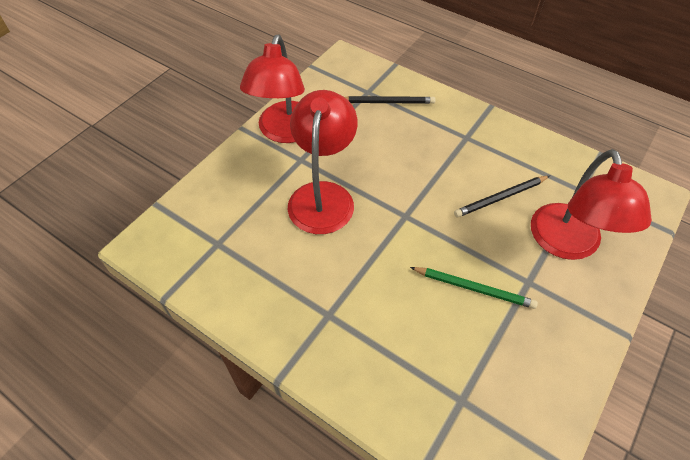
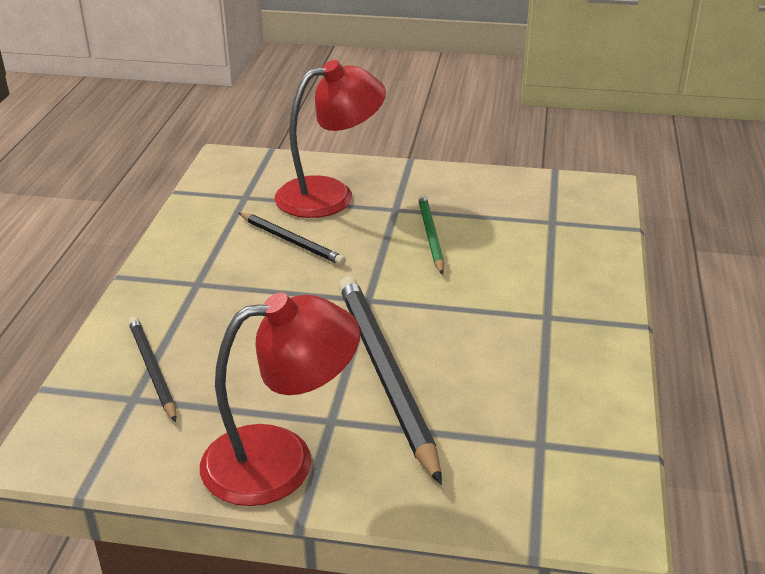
camera: 115 degrees left, 20 degrees down
(323, 195) = (385, 374): red lamp -> black pencil

